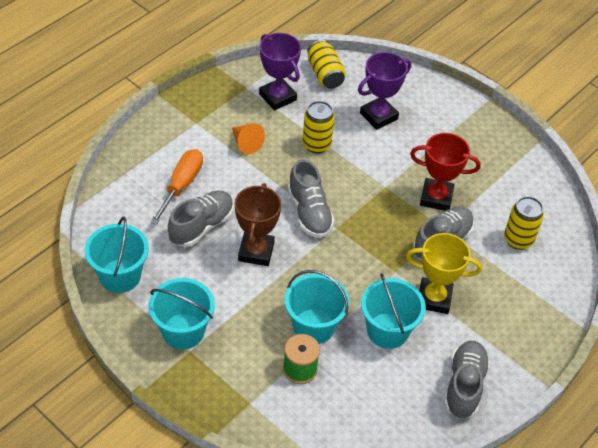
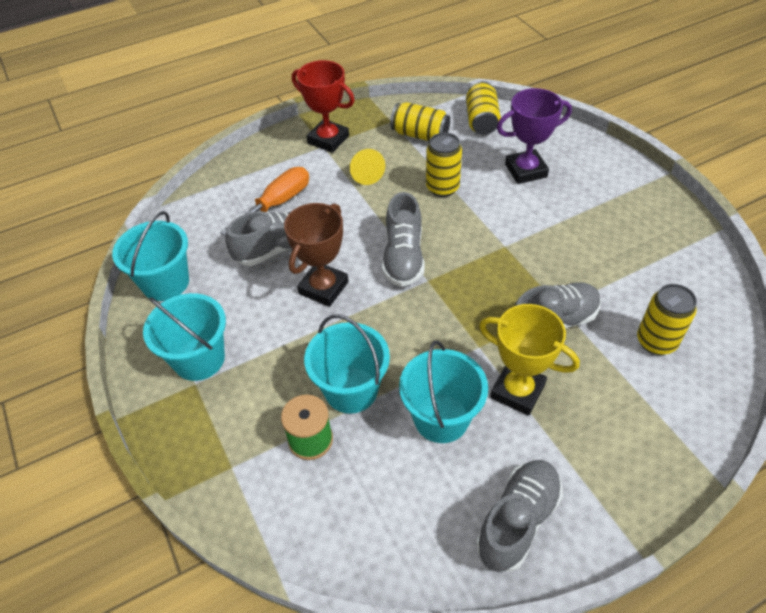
camera: 25 degrees right, 0 degrees up
(246, 143) = (365, 174): orange cone -> yellow cone
(277, 97) = (420, 135): purple trophy -> yellow can
(436, 197) = (563, 270): red trophy -> red trophy (328, 140)

